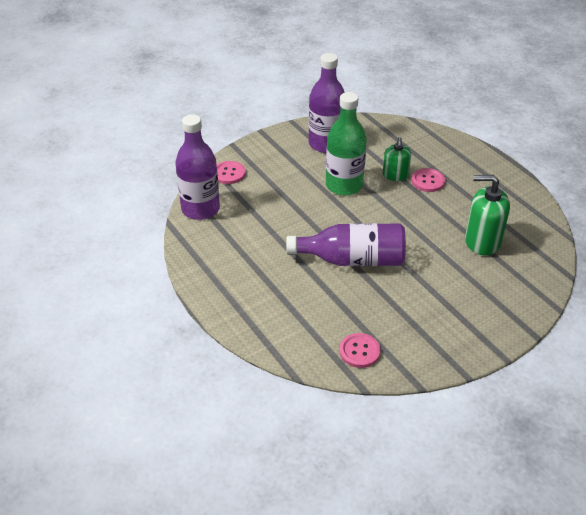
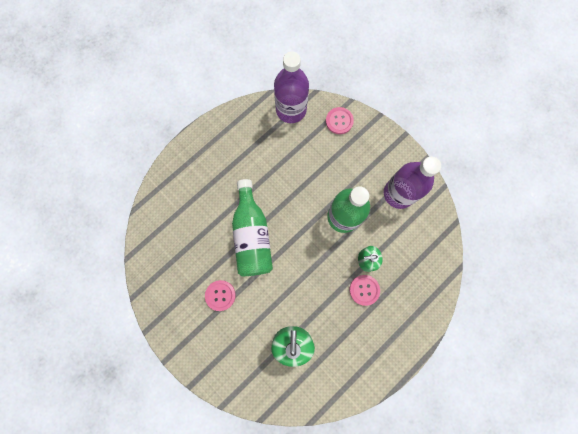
camera: 80 degrees right, 35 degrees up
(353, 260) = (252, 235): purple bottle -> green bottle
(359, 351) = (159, 252): pink button -> pink button (220, 295)

